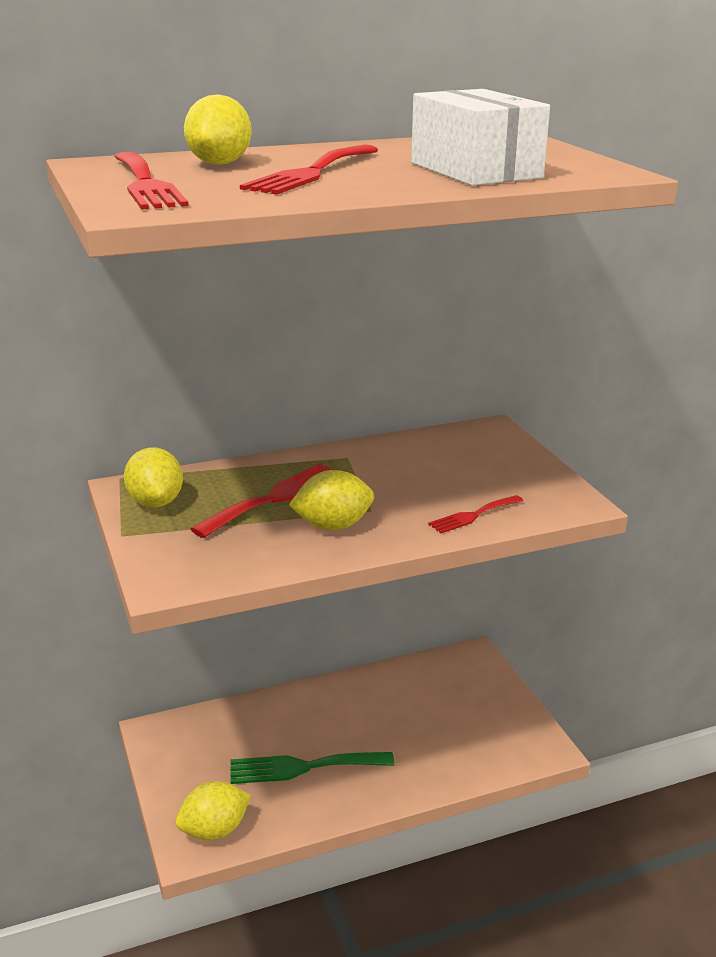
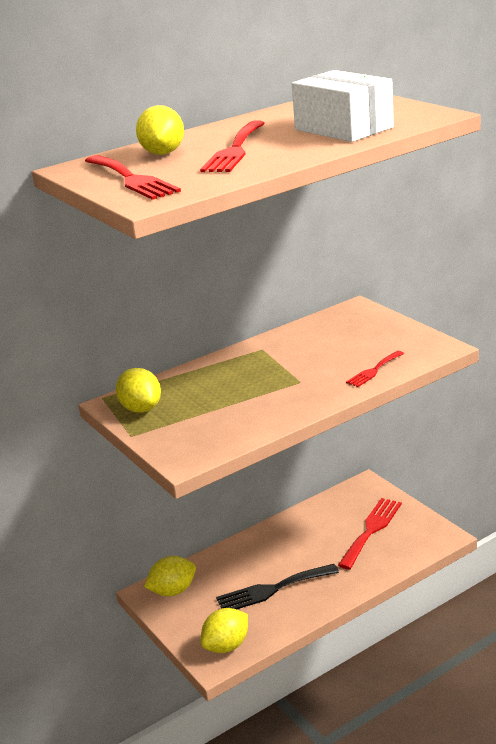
camera: 10 degrees left, 0 degrees up
(276, 498) = (227, 388): red fork -> red fork (371, 530)
(303, 767) = (272, 589): green fork -> black fork
(333, 526) = (280, 398): yellow lemon -> yellow lemon (173, 591)

